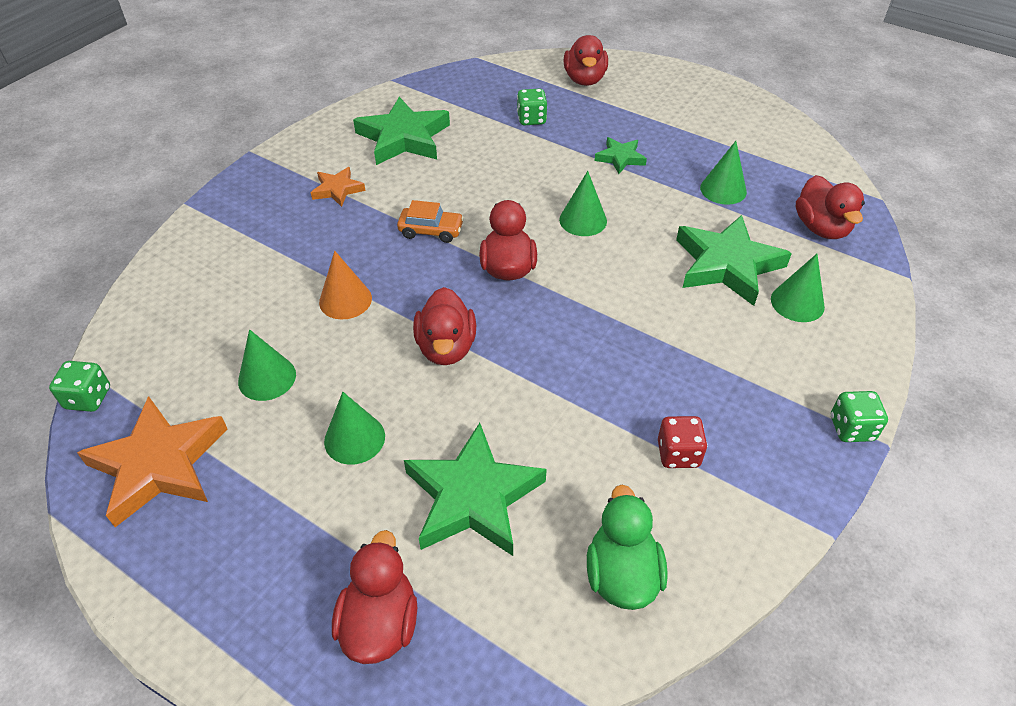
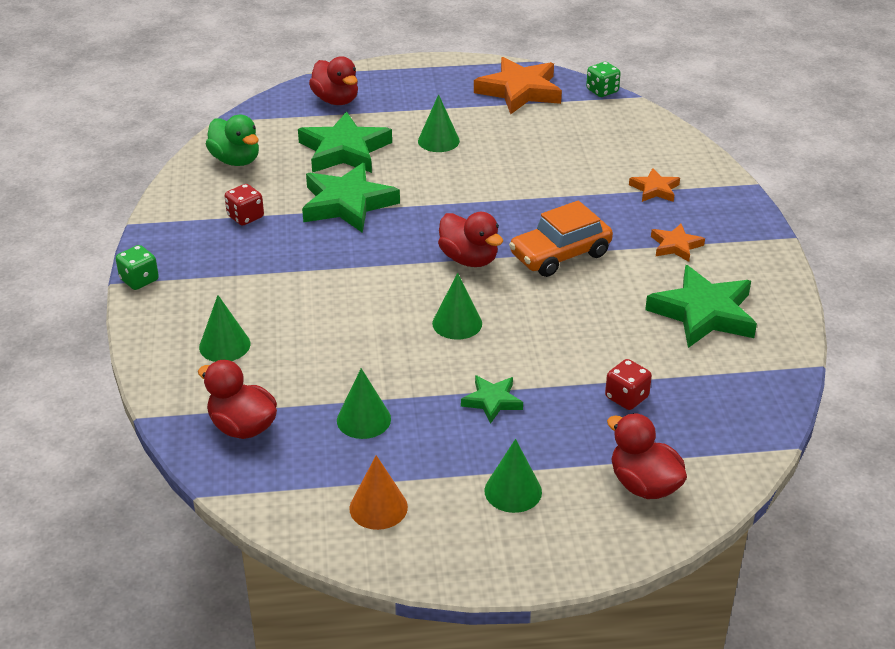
camera: 140 degrees right, 10 degrees down
(264, 244) = (655, 189): none -> orange star
(267, 378) = (527, 138): green cone -> green cone (513, 491)
(345, 300) = (547, 189): orange cone -> orange cone (378, 507)
(431, 231) = (560, 254): orange car -> orange car, size x1.65
(446, 347) = (446, 198): red duck -> none
(531, 119) = (626, 397): green dice -> red dice
(727, 265) = (303, 347): green star -> green star (347, 204)

